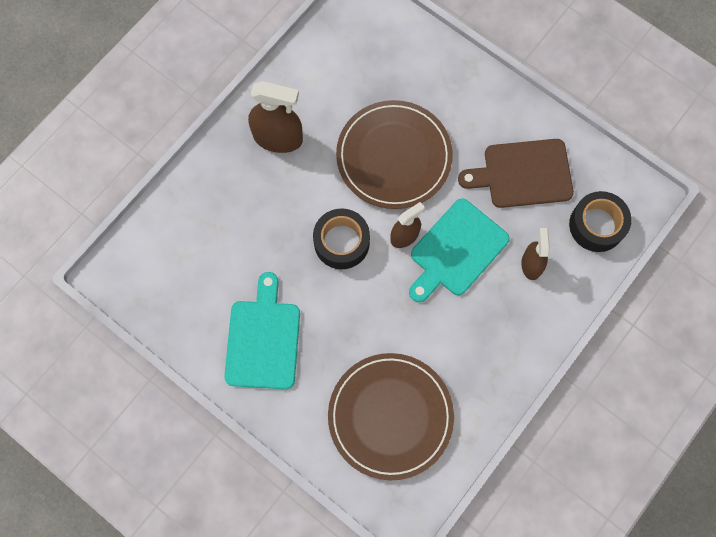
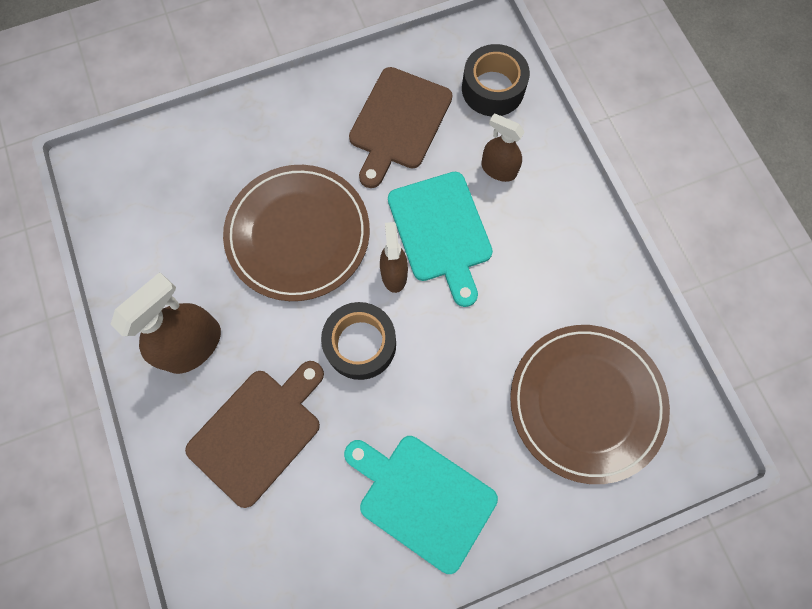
camera: 60 degrees left, 0 degrees up
(247, 212) = (258, 431): none -> brown cutting board

